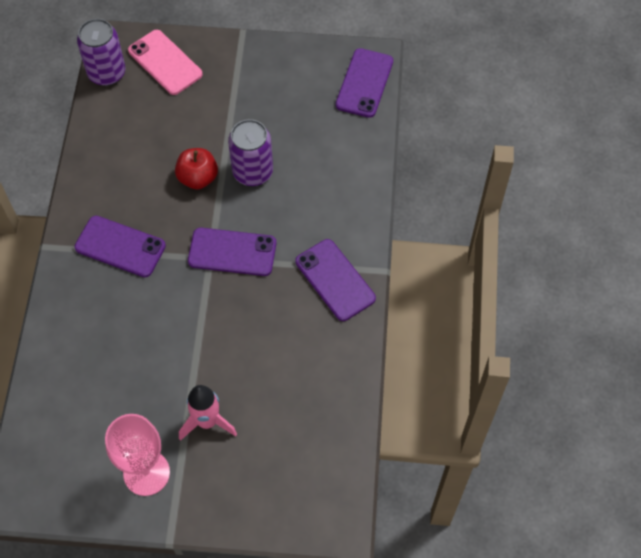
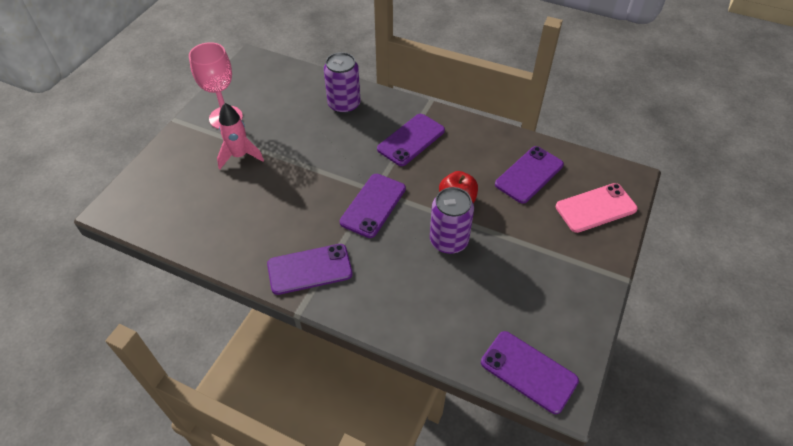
camera: 110 degrees right, 10 degrees down
(107, 73) = (592, 166): purple can -> purple can (344, 104)
(138, 124) = (529, 174): none -> purple phone

